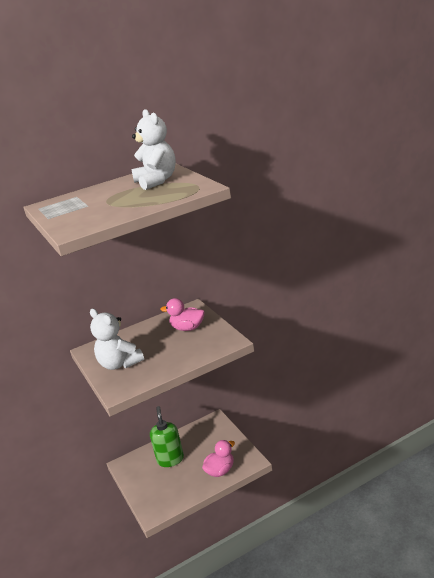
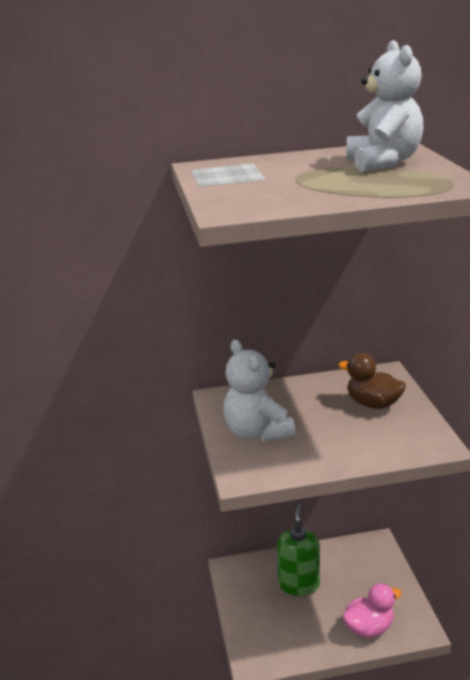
camera: 15 degrees right, 0 degrees up
(187, 328) = (373, 404): pink duck -> brown duck

